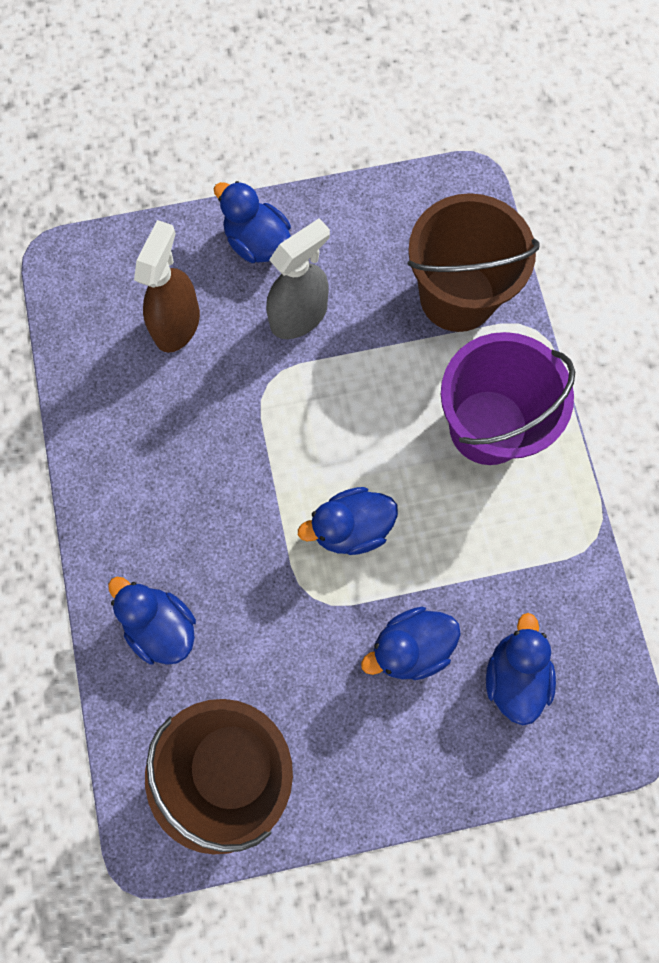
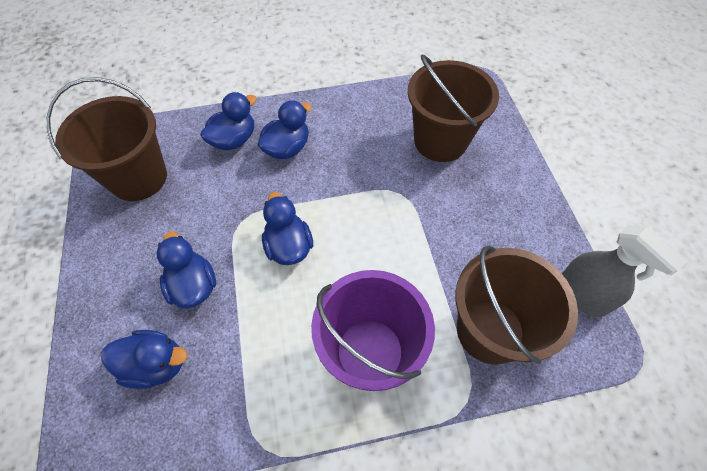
camera: 90 degrees right, 15 degrees down
(177, 324) = (440, 141): brown spray bottle -> brown bucket
(257, 242) = (512, 185): blue duck -> blue duck (287, 148)
(299, 316) = (456, 212): grey spray bottle -> grey spray bottle (582, 295)

